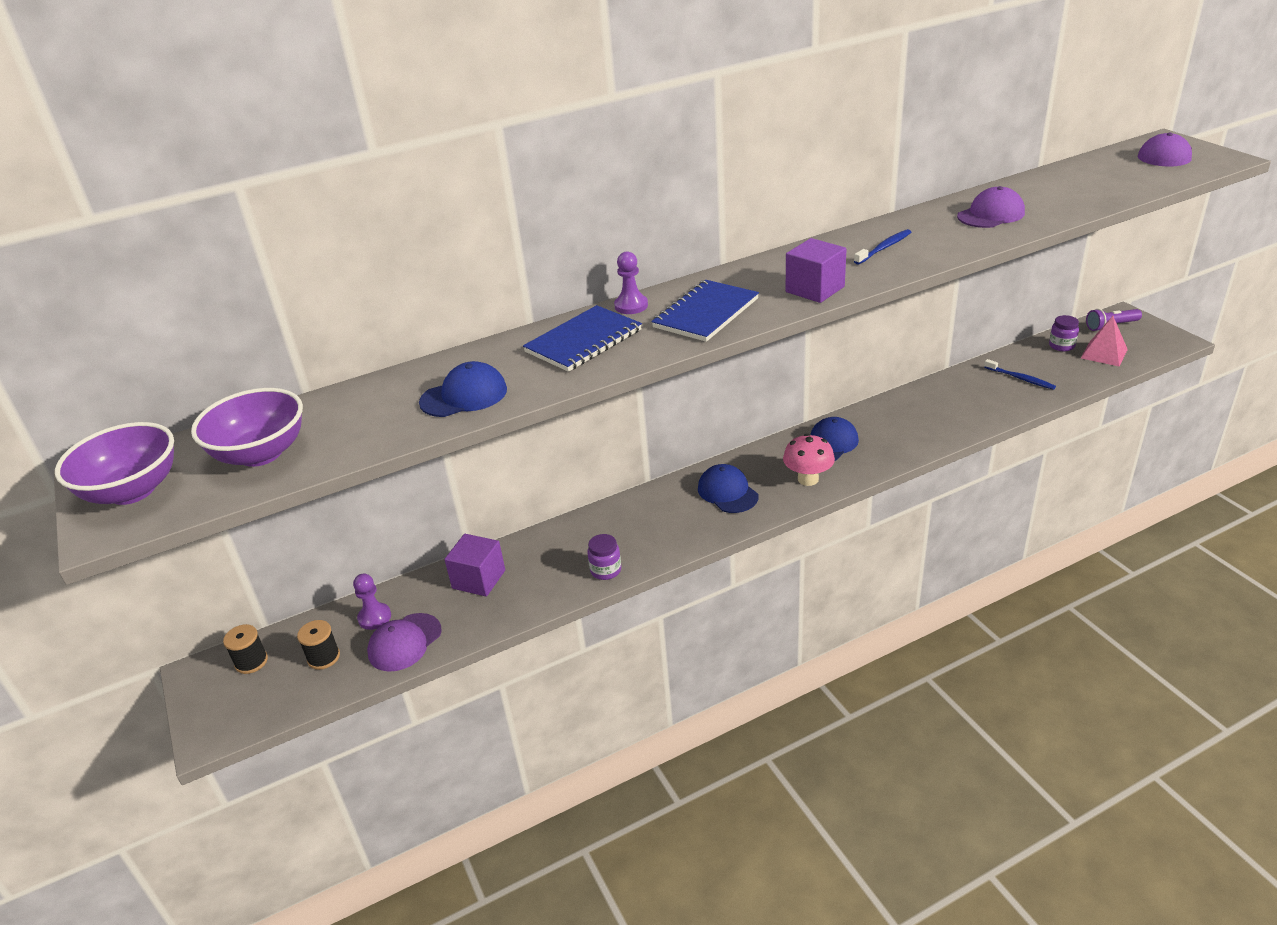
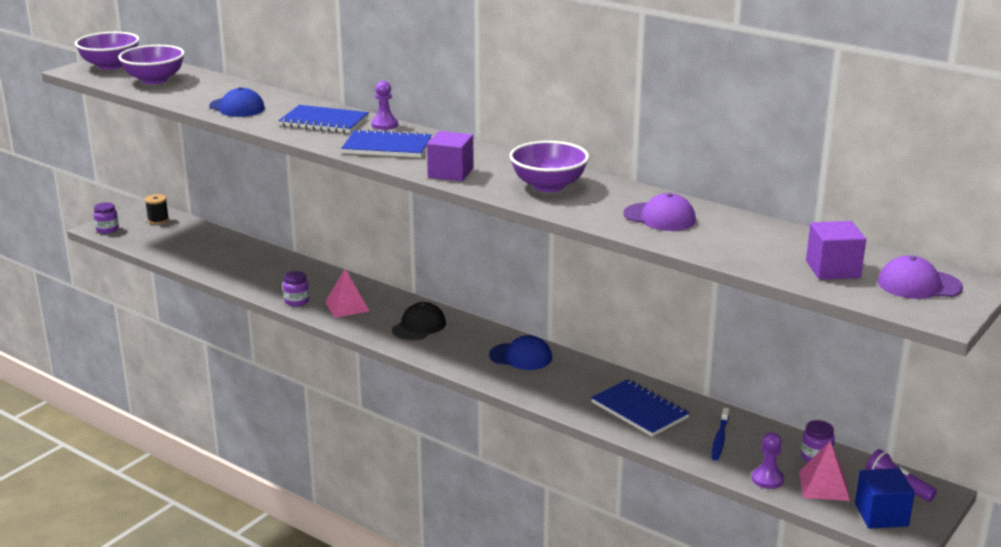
camera: 60 degrees right, 10 degrees down
(226, 724) = (107, 229): none -> purple jar
(324, 657) = (170, 238): black spool -> none
(374, 617) = (212, 241): purple pawn -> purple pawn (767, 479)
(404, 642) = (193, 257): purple cap -> none
(479, 579) = (264, 262): purple cube -> purple cube (833, 269)
(646, 533) = (347, 306): none -> pink pyramid
(727, 492) = (419, 326): blue cap -> black cap
(808, 479) = (460, 356): pink mushroom -> none
(884, 248) = (548, 186): blue toothbrush -> purple bowl
(959, 404) = (639, 410): none -> blue notebook
(1149, 342) = (881, 515): none -> blue cube

